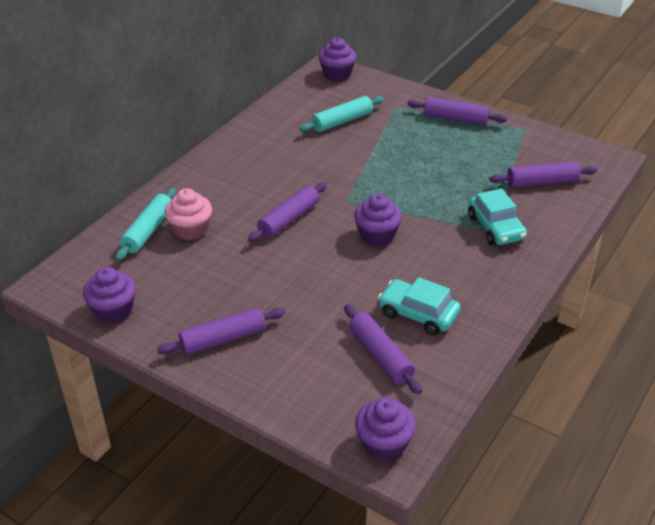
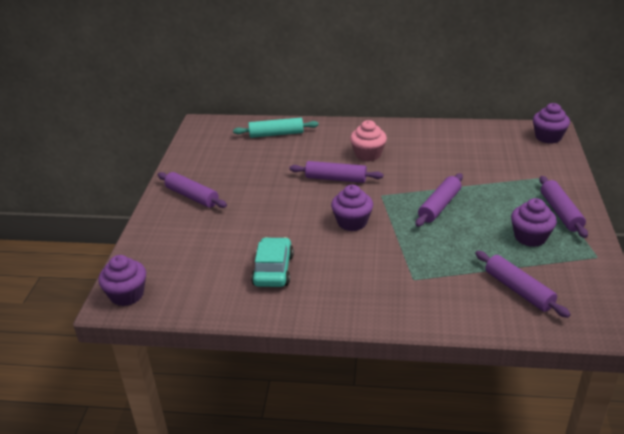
camera: 65 degrees right, 5 degrees down
(113, 310) = (193, 151): purple cupcake -> purple cupcake (530, 237)
(191, 230) = (290, 147): pink cupcake -> pink cupcake (368, 154)
(342, 121) = (484, 160): turquoise rolling pin -> none
(381, 355) = (215, 266): purple rolling pin -> purple rolling pin (439, 206)
(496, 228) = (419, 280): turquoise car -> none

